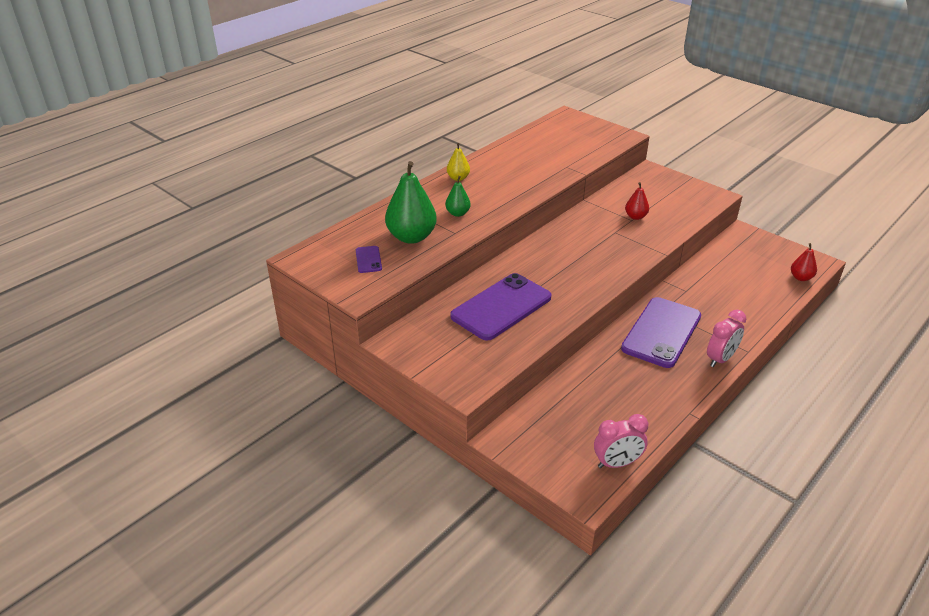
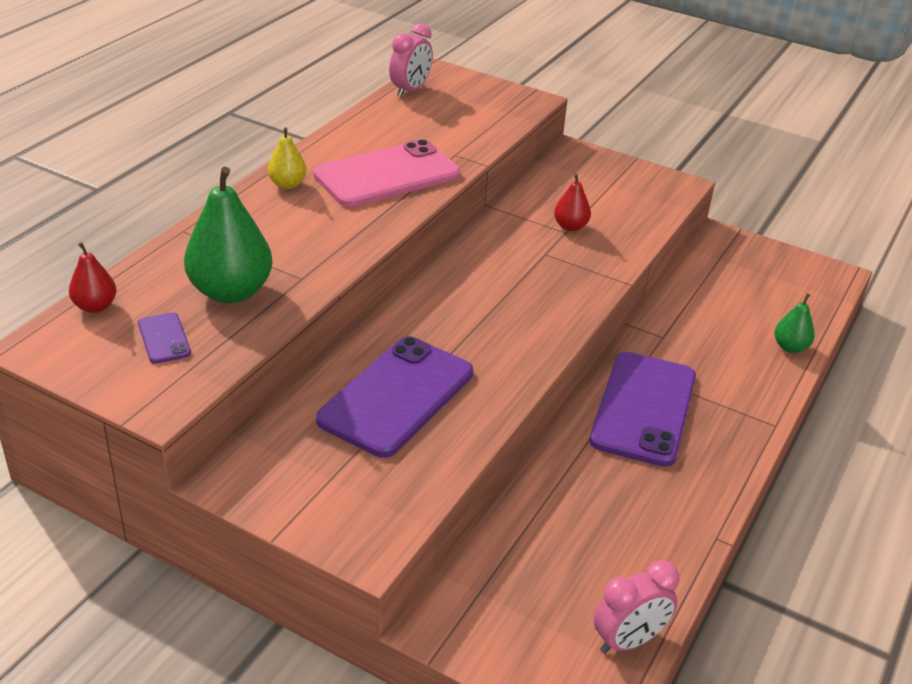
camera: 15 degrees left, 0 degrees up
(458, 213) = (300, 244): green pear -> green pear (790, 347)
(520, 176) = (387, 175): none -> pink phone
(720, 359) = (739, 443): pink clock -> pink clock (410, 90)
(801, 278) = (818, 301): red pear -> red pear (95, 306)

